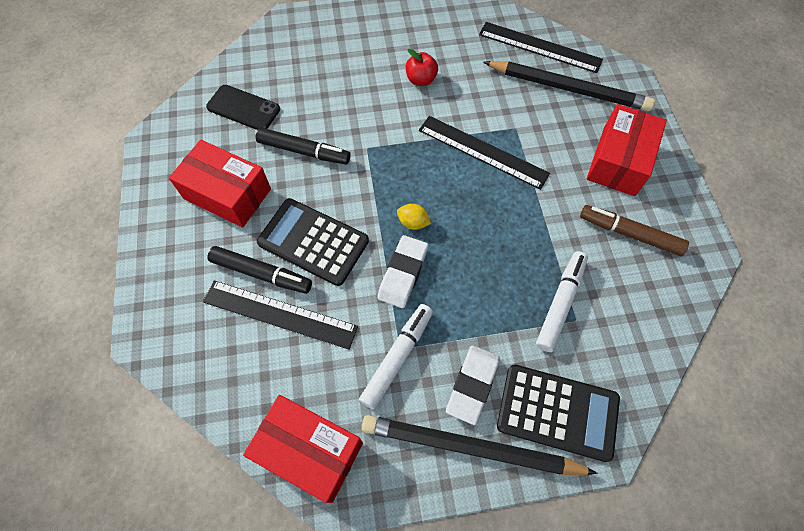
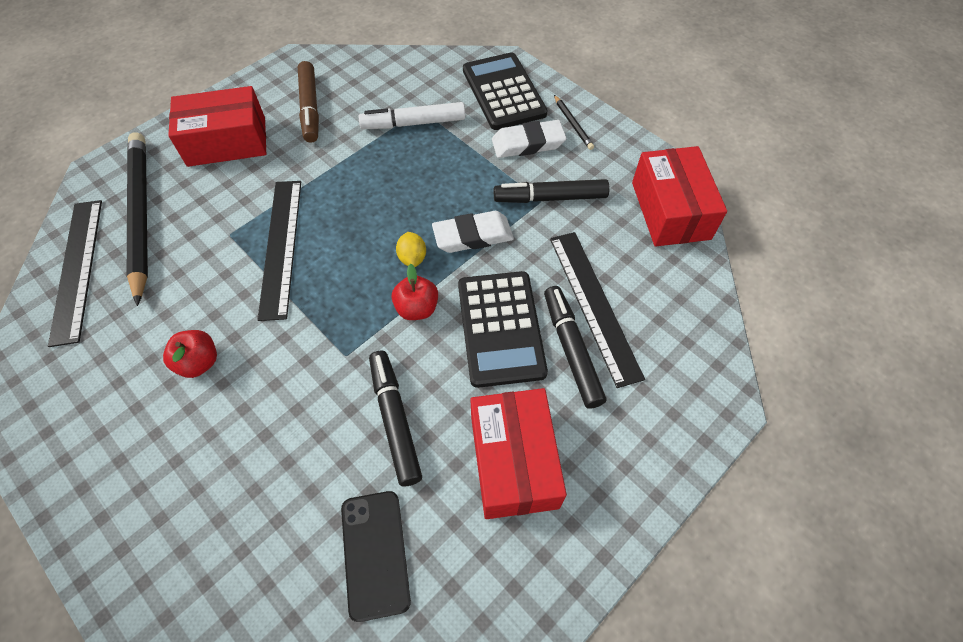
camera: 125 degrees left, 5 degrees down
(369, 202) = (417, 308): none -> red apple
(397, 357) = (550, 198): white marker -> black marker
(470, 447) = (573, 124): black pencil -> black pencil, size x0.41

